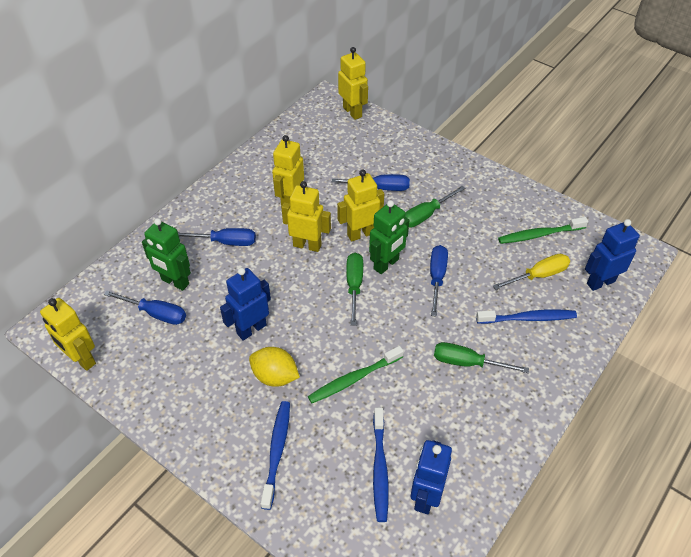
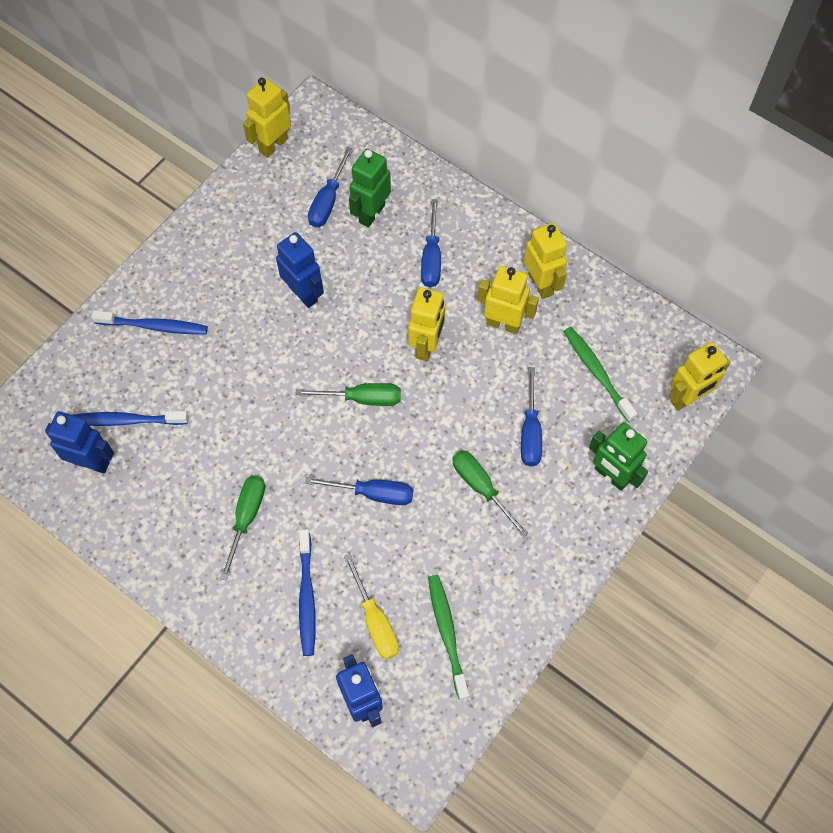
camera: 90 degrees right, 15 degrees up
(275, 376) = (241, 320): yellow lemon -> none
(353, 379) = (233, 397): green toothbrush -> green toothbrush (597, 372)
(360, 234) = (446, 406): yellow robot -> yellow robot (541, 284)
(386, 264) = (395, 435): green robot -> green robot (611, 476)

